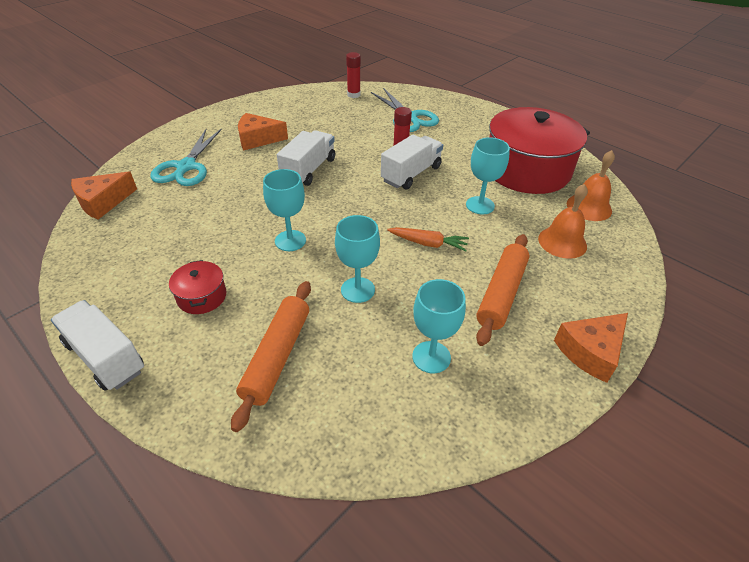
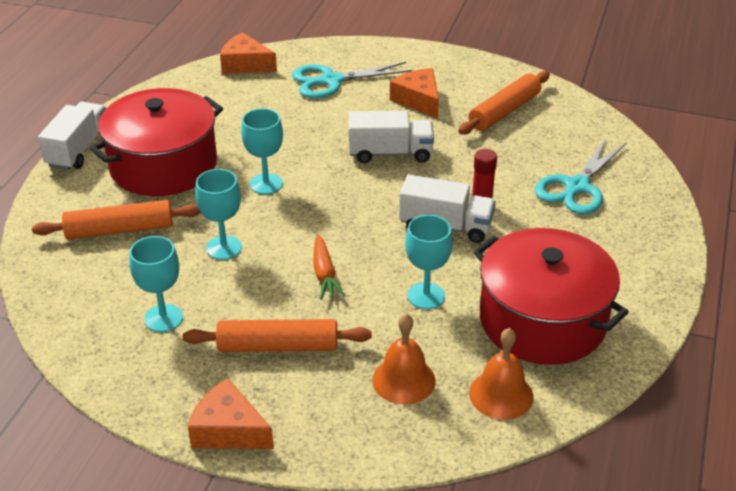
camera: 65 degrees right, 5 degrees down
(202, 296) = (163, 165): red pot -> red pot, size x2.35
(307, 113) = (504, 111): none -> orange rolling pin
(353, 95) = (587, 128): red glue stick -> none

